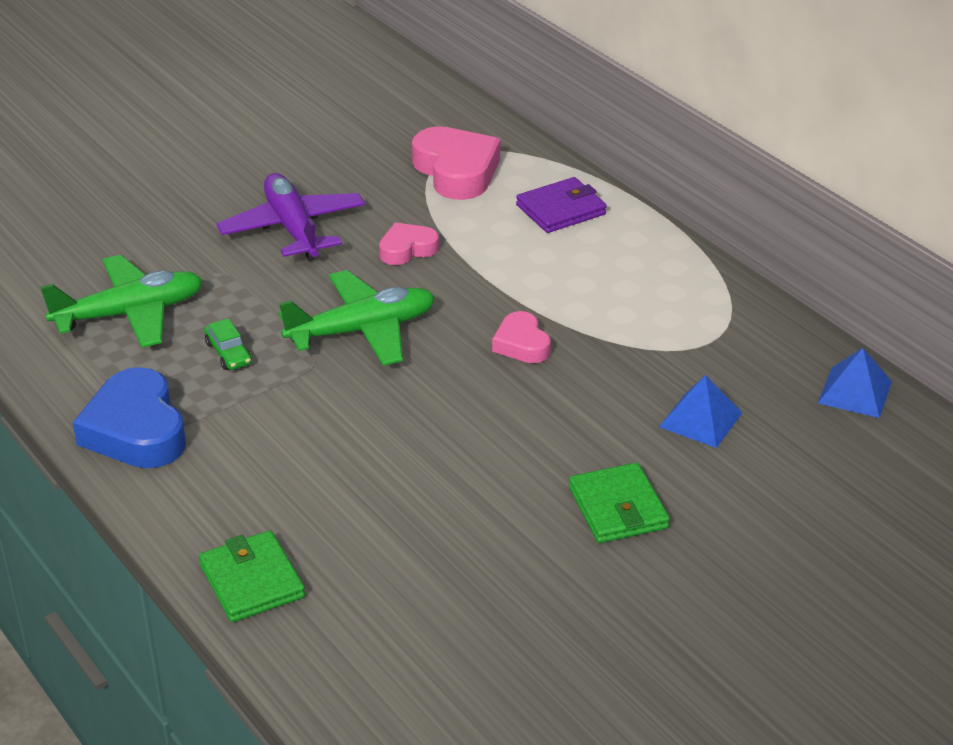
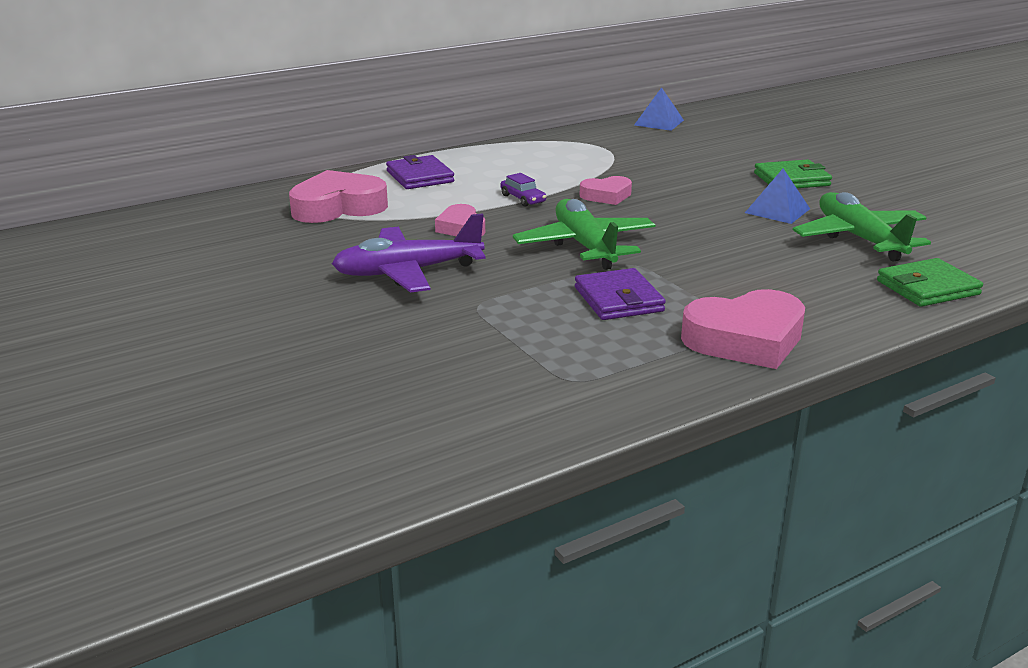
camera: 85 degrees left, 10 degrees down
(130, 314) = (547, 349): green plane -> green plane (859, 239)
(136, 430) = (745, 339): blue heart -> pink heart
(228, 353) = (618, 299): green car -> purple wallet
(500, 284) = (523, 199): none -> purple car
(700, 419) = (692, 155): blue pyramid -> blue pyramid (777, 210)

